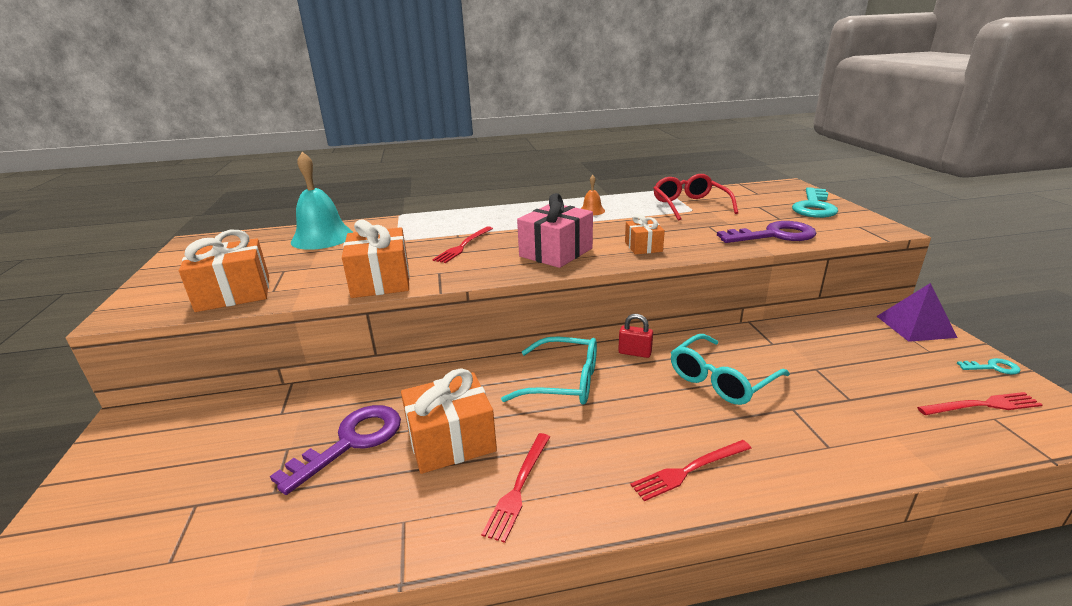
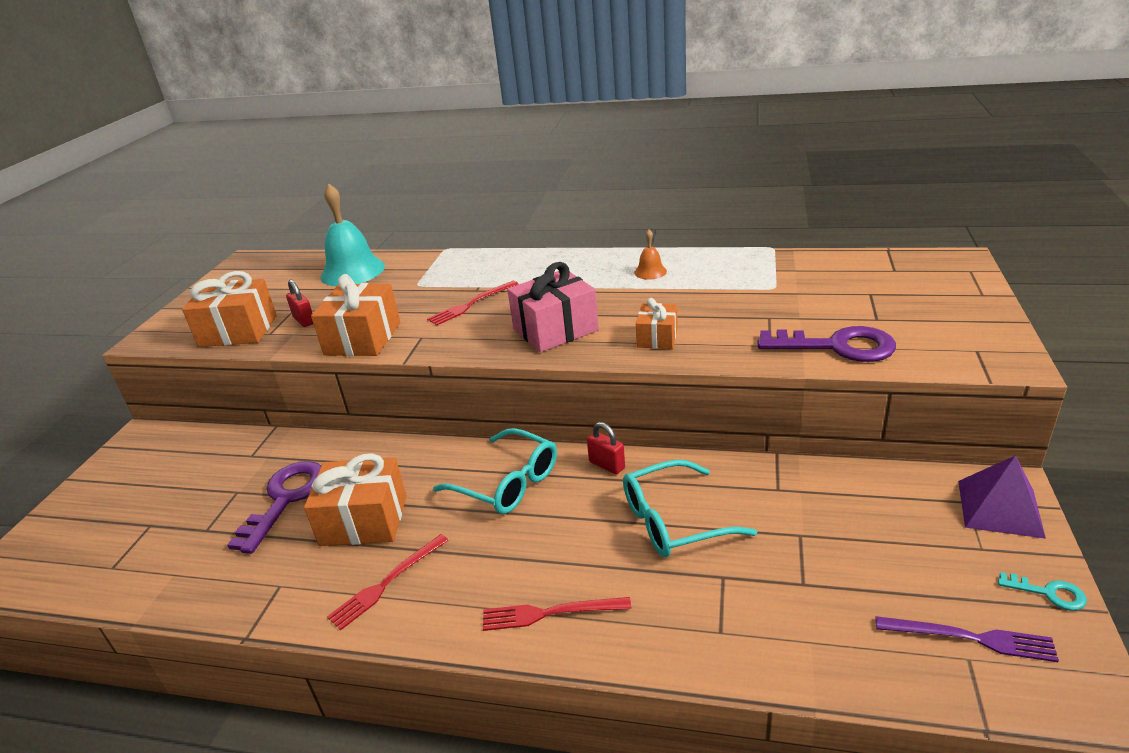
camera: 25 degrees right, 5 degrees up
(304, 276) = (304, 320): none -> red padlock
(351, 442) = (286, 499): purple key -> purple key turned 45 degrees counterclockwise
(689, 205) = (778, 279): red glasses -> none
(814, 207) = (949, 306): turquoise key -> none
(982, 405) = (970, 638): red fork -> purple fork

